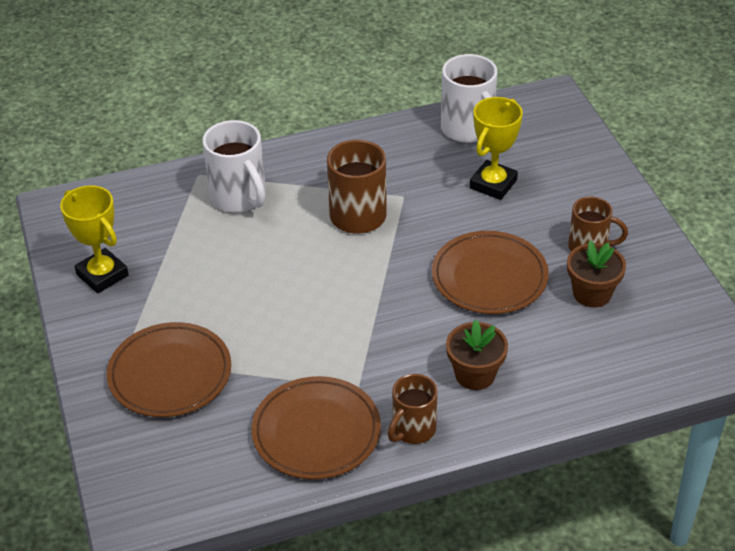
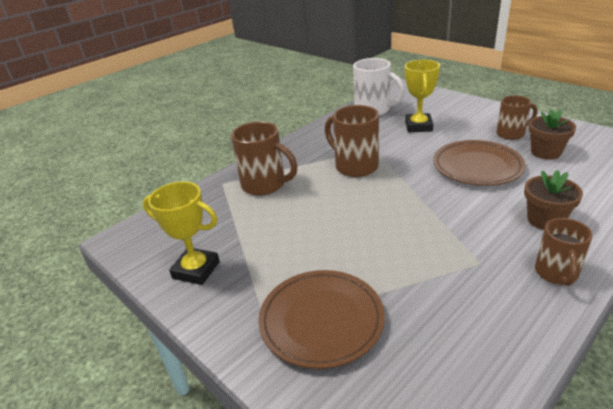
camera: 25 degrees left, 10 degrees down
(239, 198) = (265, 185): white mug -> brown mug
(316, 432) = (490, 310): brown plate -> none

